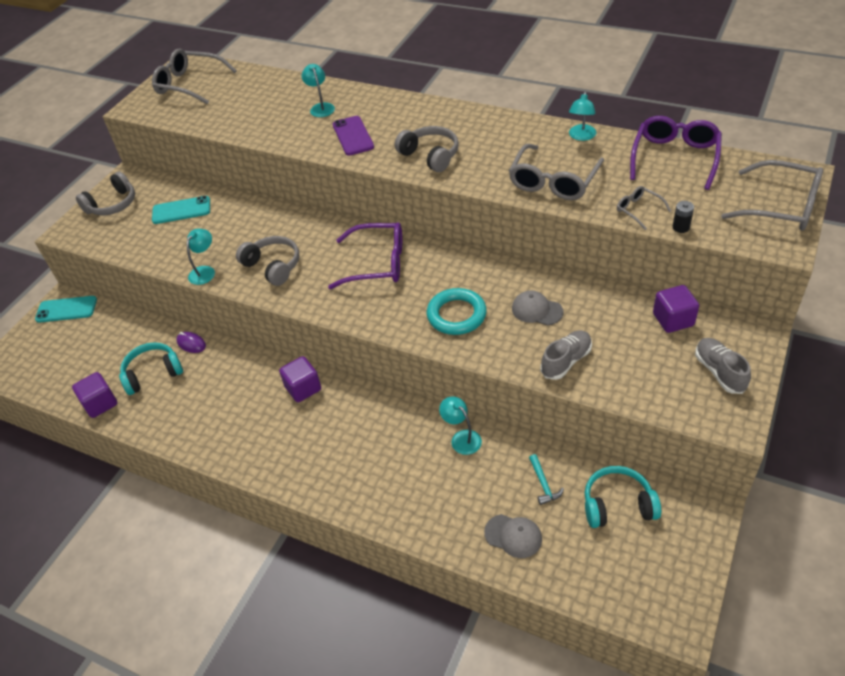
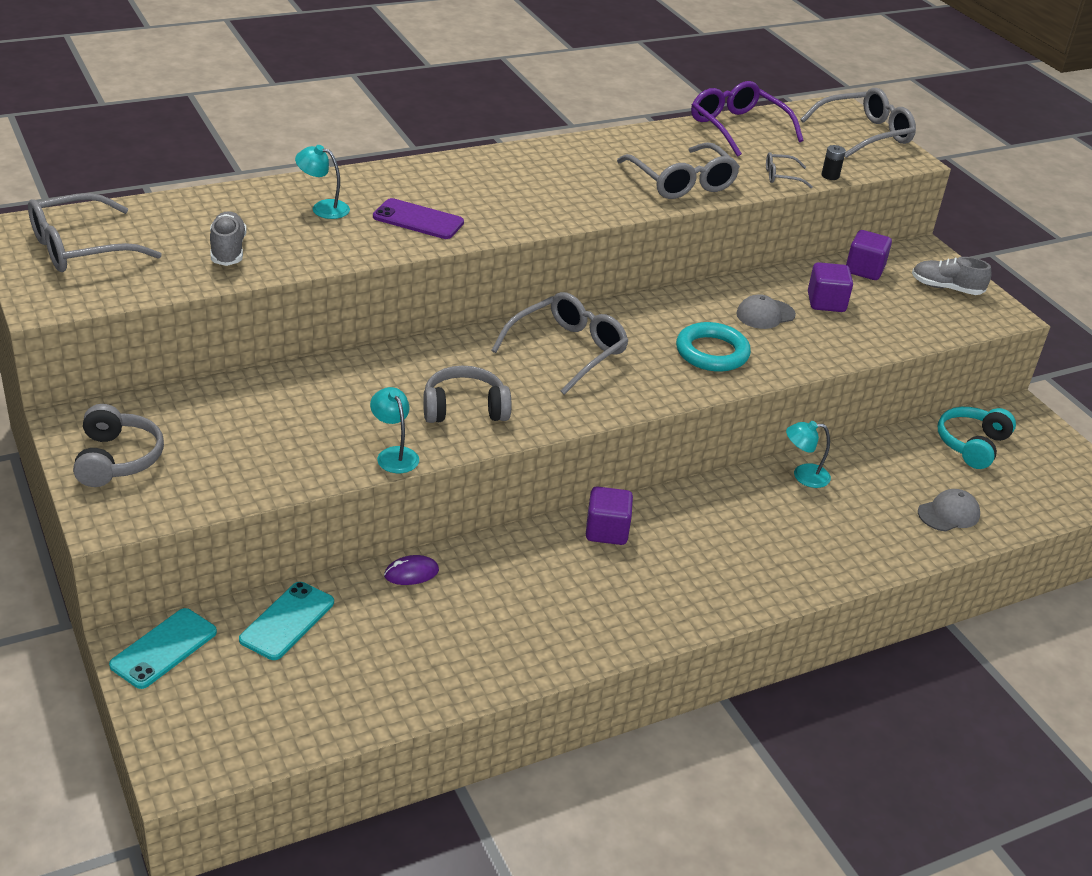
camera: 60 degrees left, 10 degrees down
(100, 403) = (410, 697): purple cube -> purple cube (826, 302)
(153, 373) = (419, 628): turquoise headphones -> none
(181, 210) = (238, 416): turquoise phone -> turquoise phone (287, 621)
(377, 263) = (567, 351): purple glasses -> grey glasses
(430, 155) = (534, 205): grey headphones -> none
(543, 484) = (909, 466): turquoise hammer -> none
(566, 361) = (847, 338): grey shoe -> grey shoe (228, 250)
(581, 136) = (638, 138): turquoise lamp -> none

